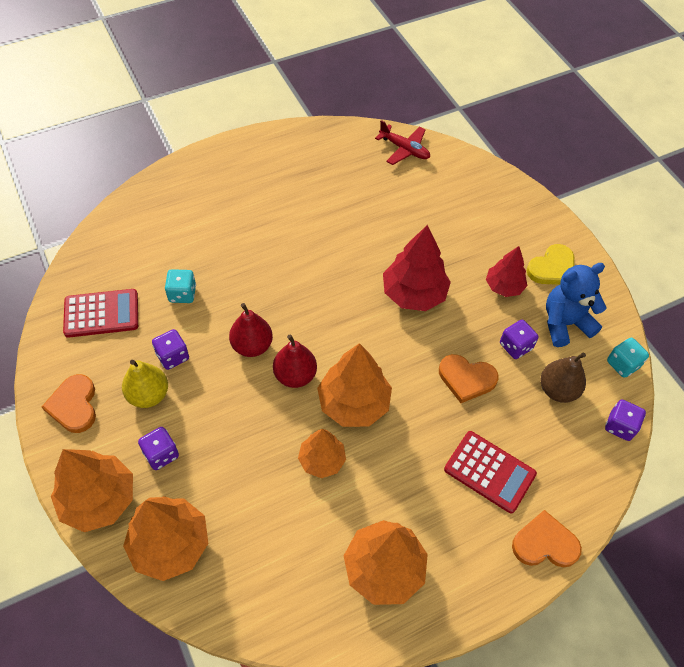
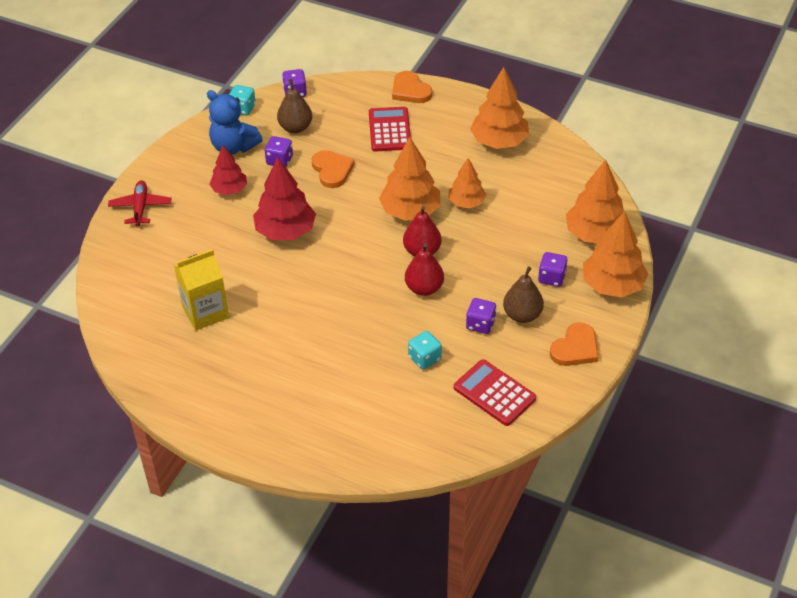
camera: 125 degrees left, 10 degrees down
(148, 395) = (522, 315): yellow pear -> brown pear
(369, 195) = (205, 312): none -> yellow carton
(404, 149) = (125, 321): red plane -> red plane (140, 207)
(552, 268) = (185, 174): yellow heart -> none

